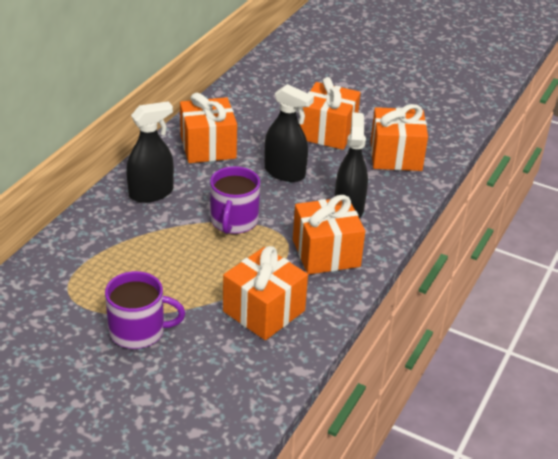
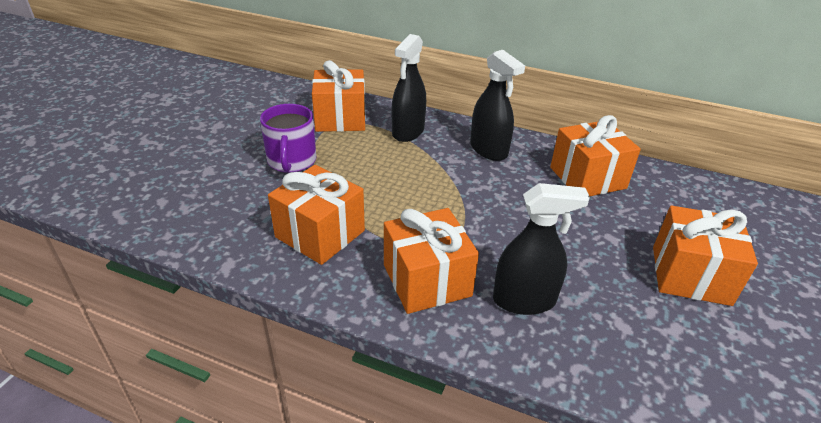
camera: 85 degrees right, 0 degrees up
(234, 221) = (463, 204): purple mug -> none
(284, 172) = (573, 238): black spray bottle -> black spray bottle (408, 132)
(396, 156) = (684, 355): orange gift -> orange gift (340, 118)

